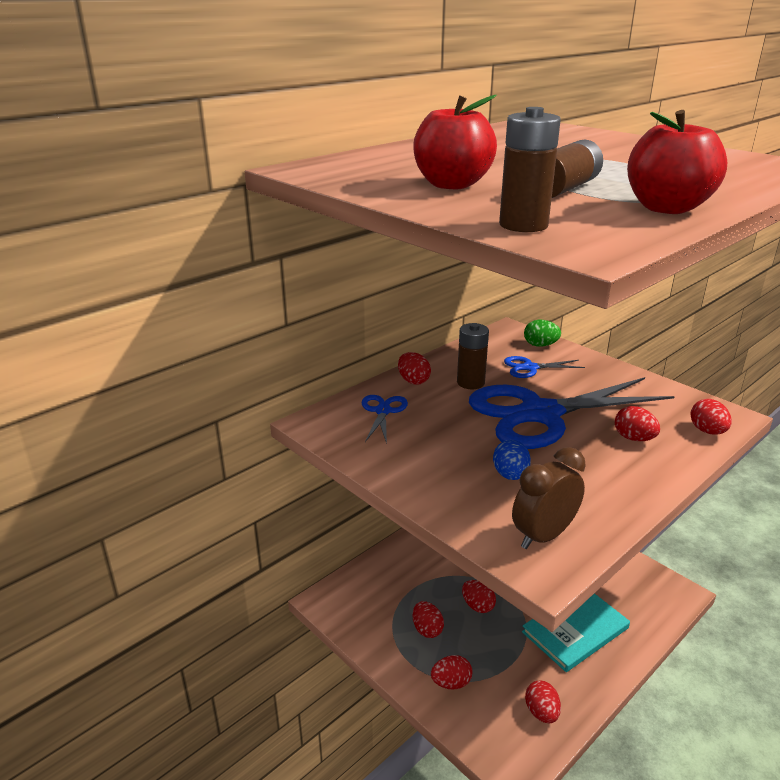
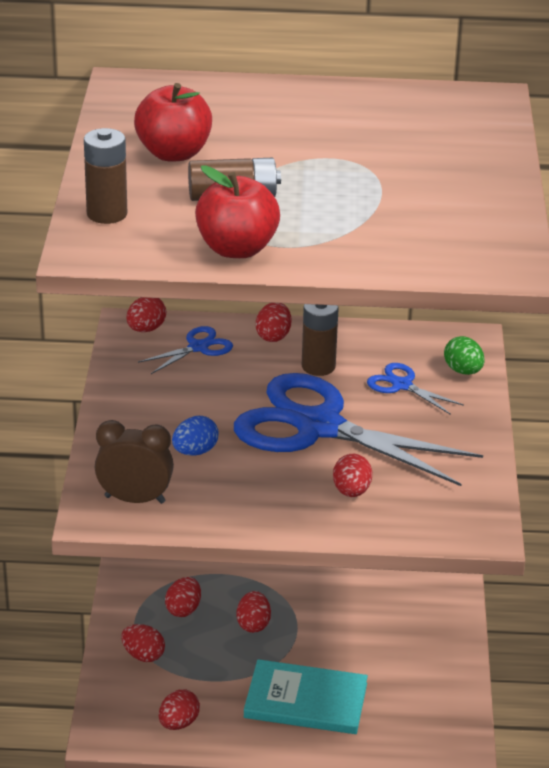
camera: 45 degrees right, 5 degrees up
(707, 431) = (430, 528): red egg -> red egg (146, 329)

